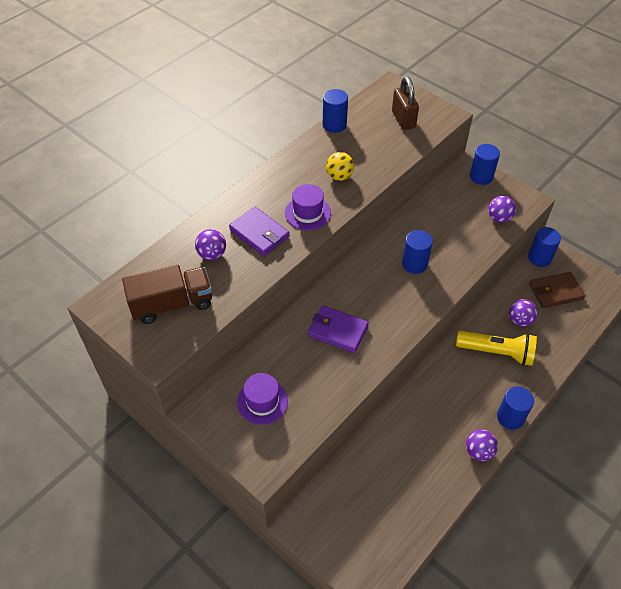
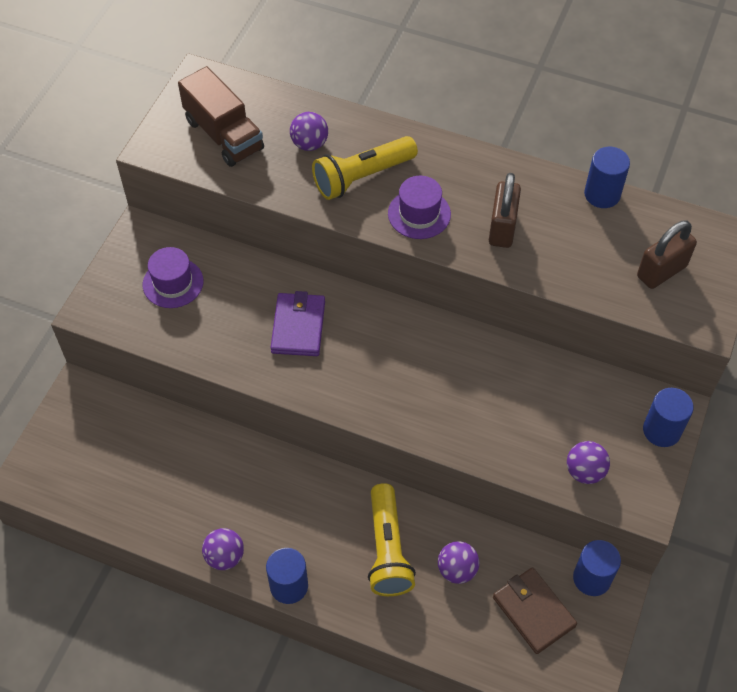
camera: 70 degrees right, 5 degrees up
(259, 233) = (362, 177): purple wallet -> yellow flashlight
(339, 176) = (502, 228): yellow ball -> brown padlock
(414, 264) = (444, 383): blue cylinder -> none

